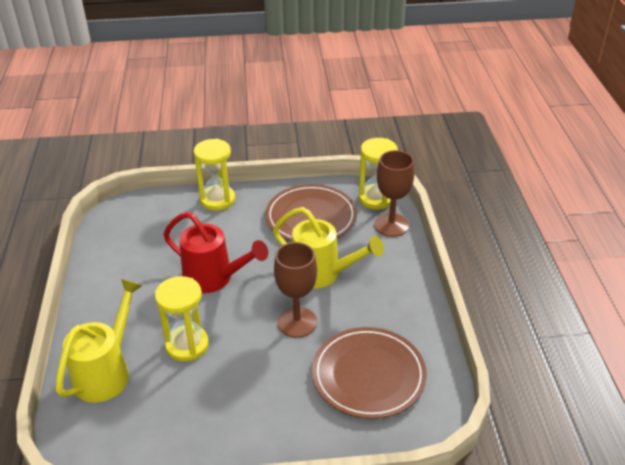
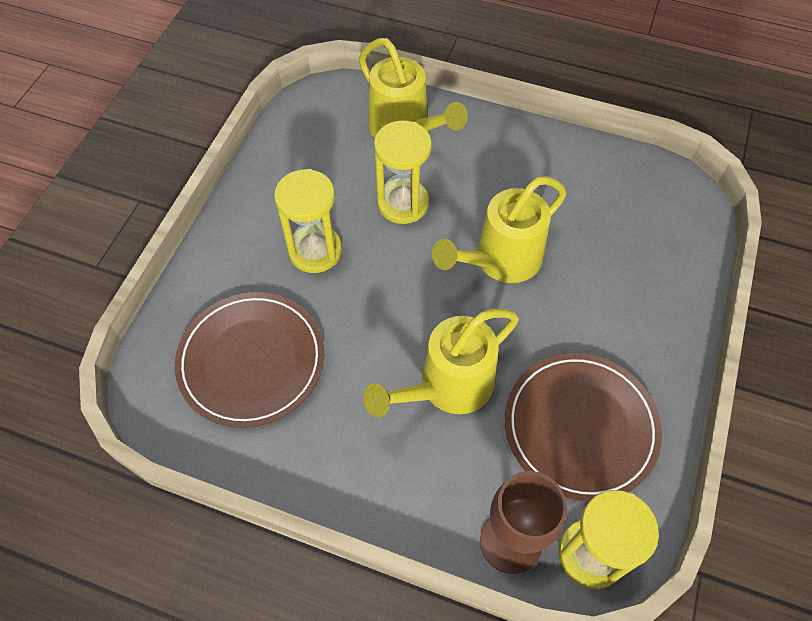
camera: 115 degrees right, 20 degrees up
(214, 278) = (500, 260): red watering can -> yellow watering can
(217, 200) = (672, 316): yellow hourglass -> yellow hourglass (315, 251)
(297, 322) = (376, 321): brown goblet -> none

